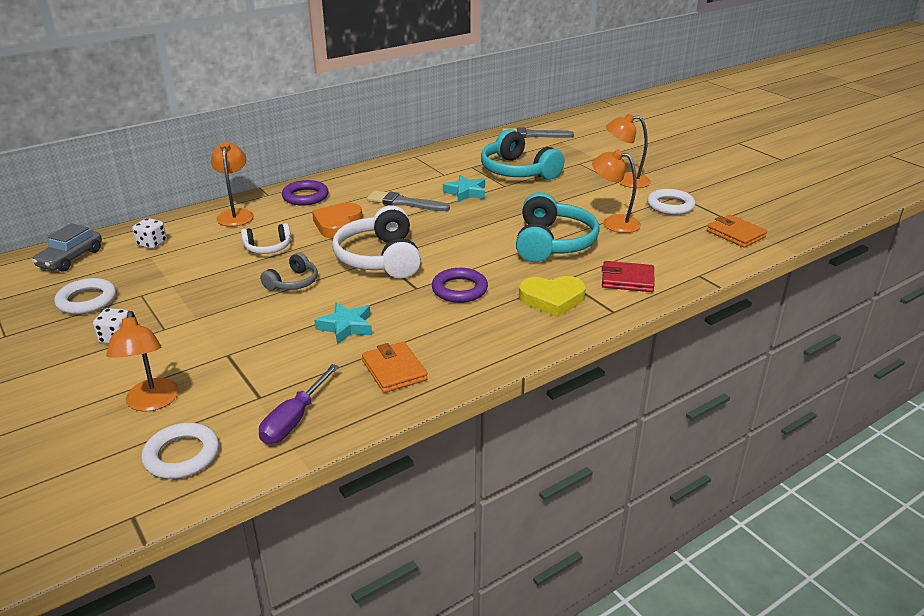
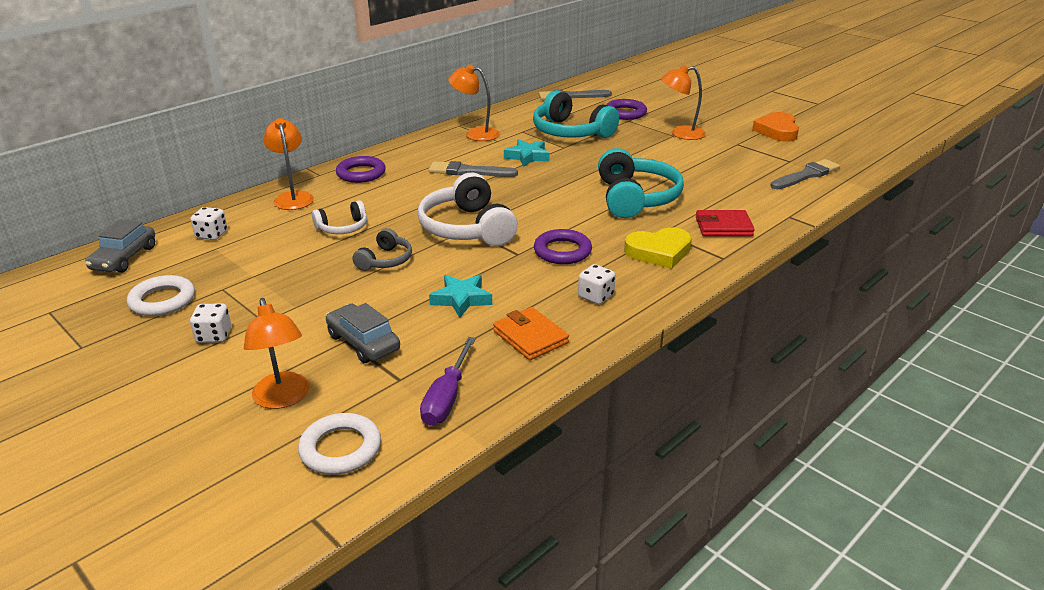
camera: 10 degrees left, 0 degrees up
(242, 359) = (363, 342): none -> grey car
(338, 224) = (408, 198): orange heart -> orange heart (777, 131)
(472, 337) = (595, 296): none -> white dice
(579, 156) = (625, 113): none -> purple ring
(613, 222) = (686, 174): orange lamp -> orange lamp (475, 134)
(670, 206) = (733, 154): white ring -> none
(735, 234) = (806, 175): orange wallet -> grey brush

